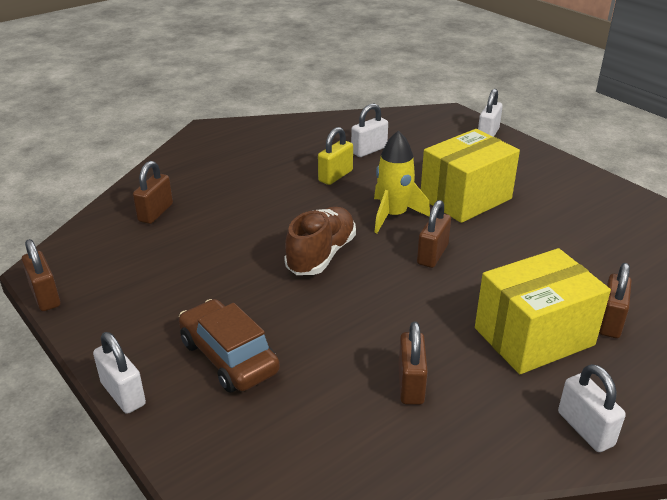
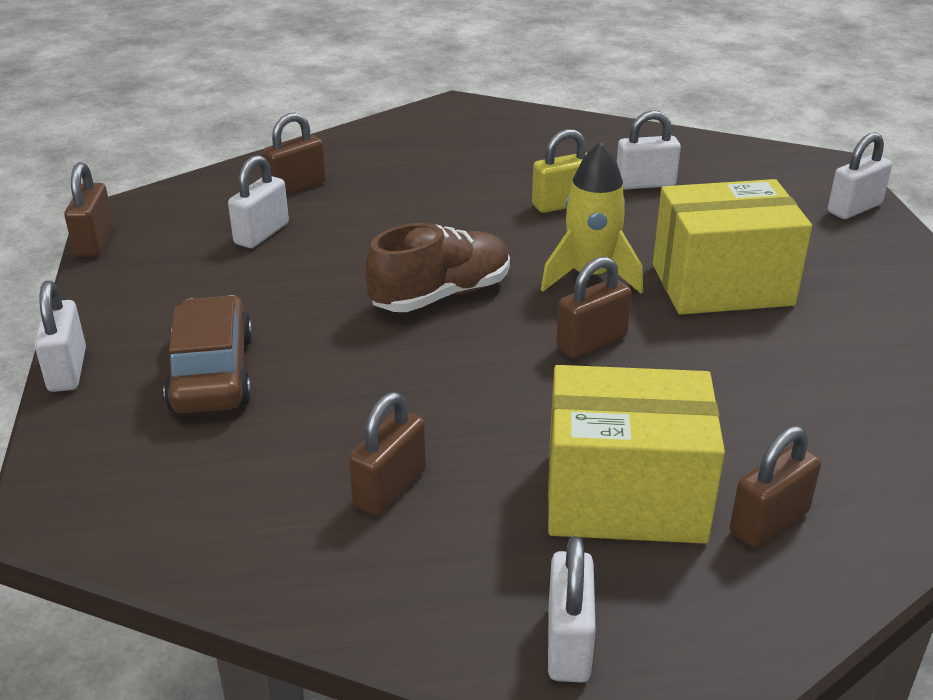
camera: 30 degrees right, 0 degrees up
(164, 252) = (261, 234): none -> white padlock

